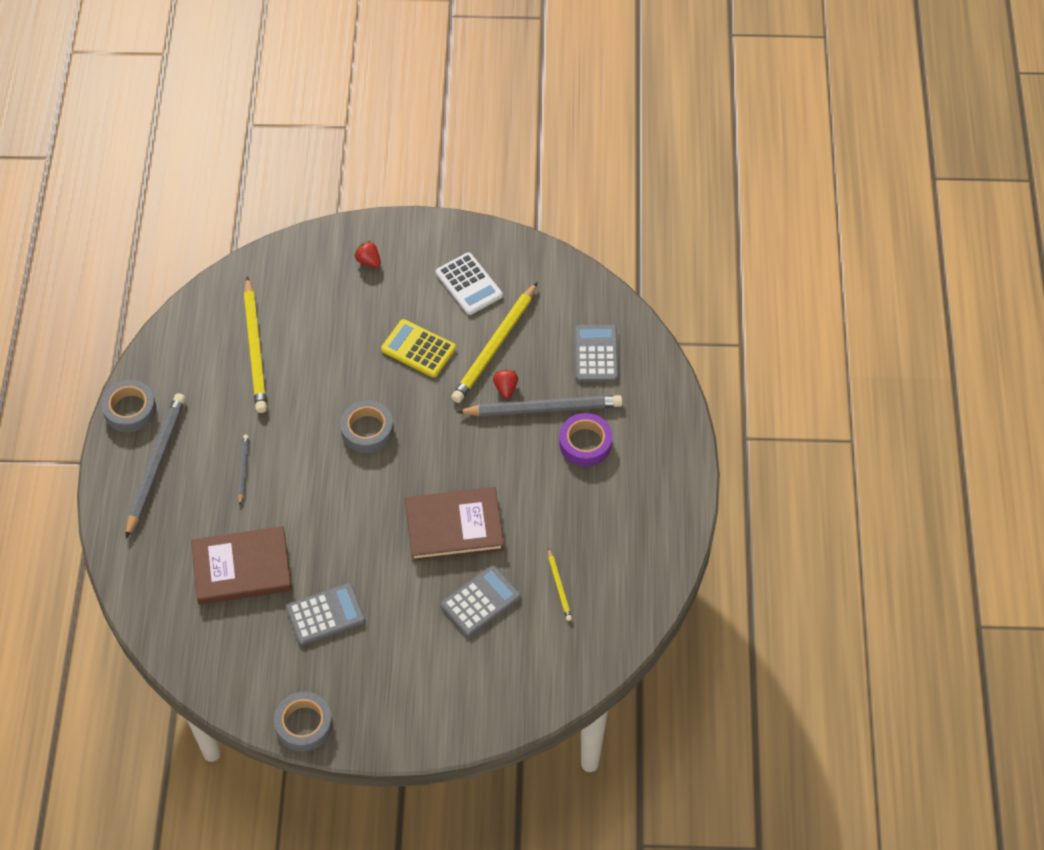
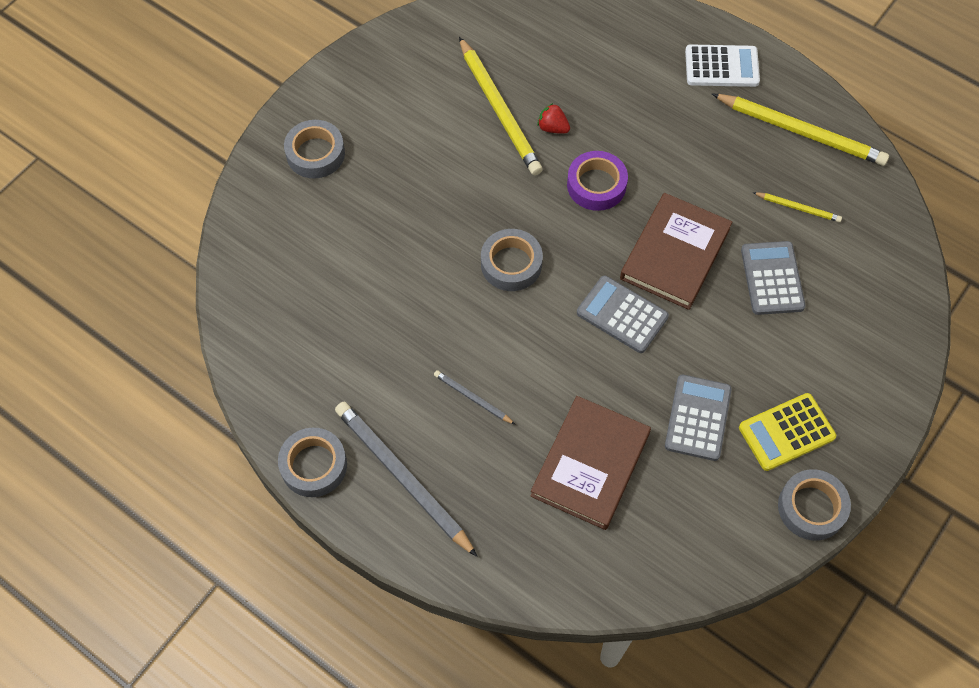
camera: 55 degrees left, 5 degrees up
(255, 348) = (335, 306): yellow pencil -> yellow pencil (801, 131)
(368, 261) = (315, 153): red strawberry -> grey tape
(418, 349) = (452, 170): yellow calculator -> yellow calculator (786, 432)
(469, 284) = (413, 91): white calculator -> white calculator (721, 67)
(543, 408) = (597, 112): grey pencil -> none
(585, 443) = (660, 102): purple tape -> purple tape (596, 185)
(596, 354) = (570, 41): grey calculator -> grey calculator (622, 315)

